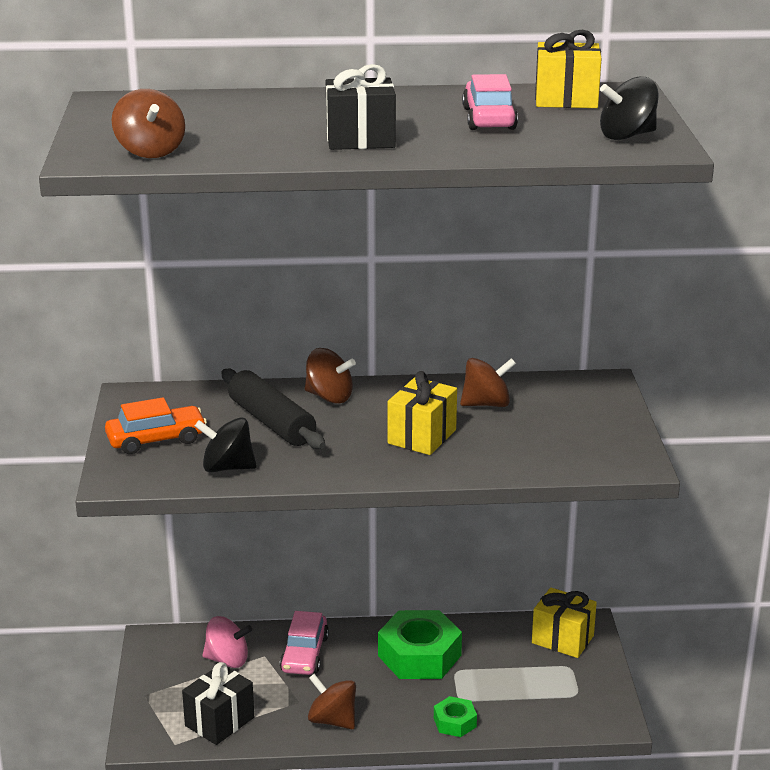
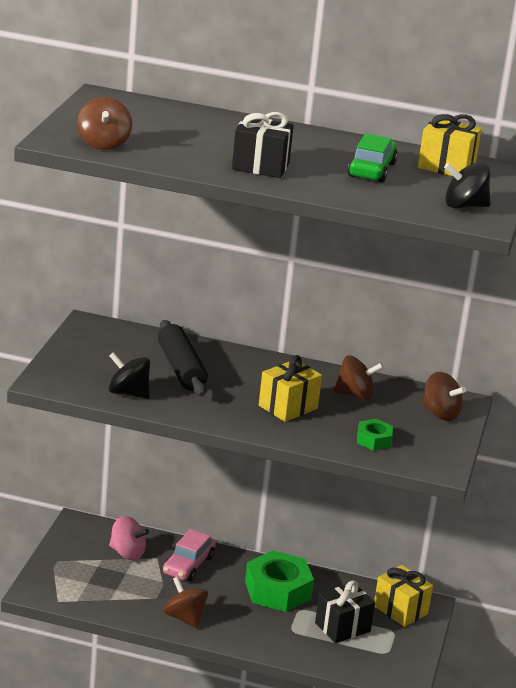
camera: 15 degrees right, 0 degrees up
(156, 440) = (88, 360): orange car -> none
(219, 721) = (98, 595): black gift -> black gift (342, 627)
(329, 397) = (236, 360): brown spinning top -> brown spinning top (440, 413)
(455, 722) = (278, 645): green nut -> green nut (374, 440)
(489, 119) = (372, 170): pink car -> green car

